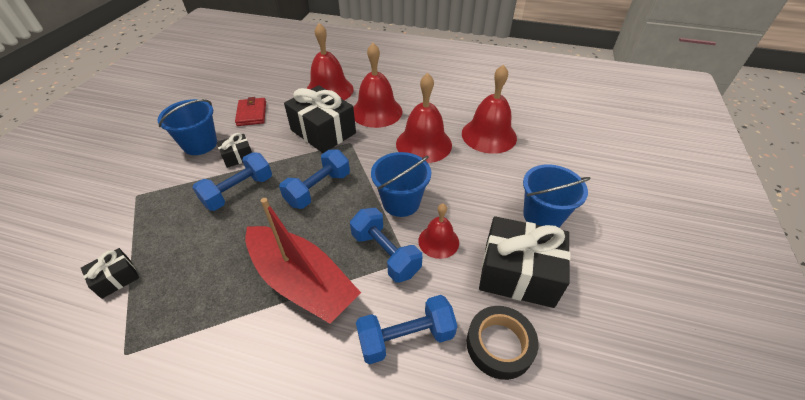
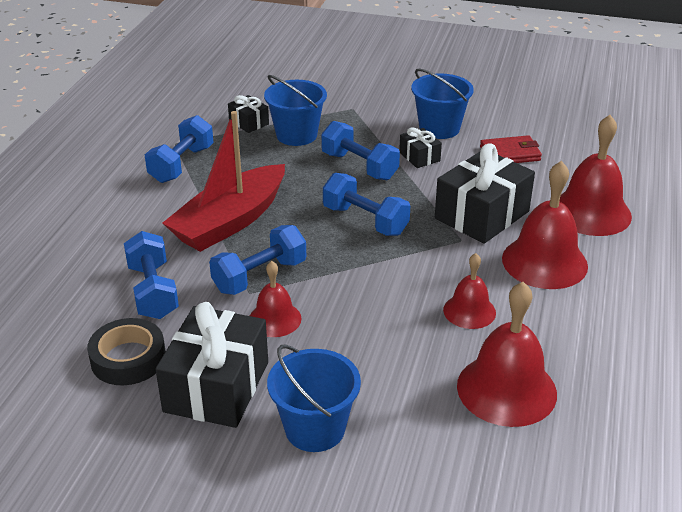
camera: 90 degrees right, 10 degrees down
(178, 339) = (181, 164): none -> blue dumbbell
(401, 202) = (342, 288): blue bucket -> blue bucket (296, 135)
(423, 144) = (469, 311): red bell -> red bell, size x0.58

